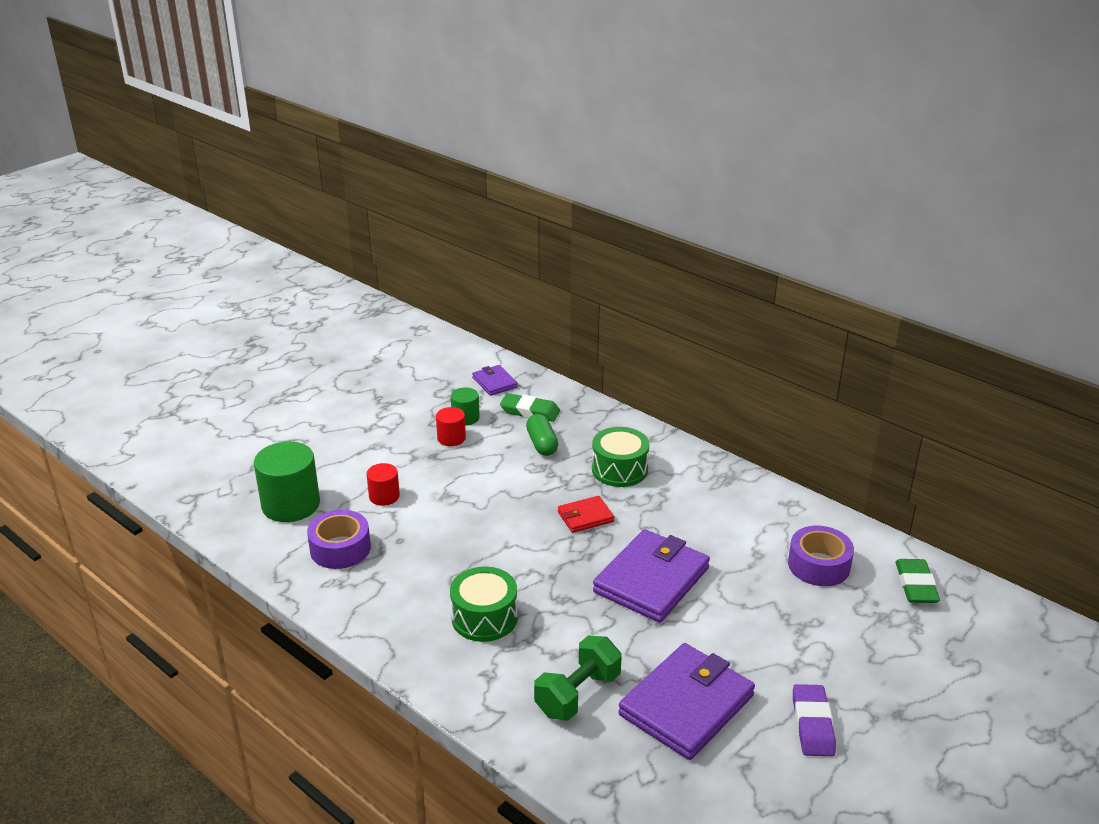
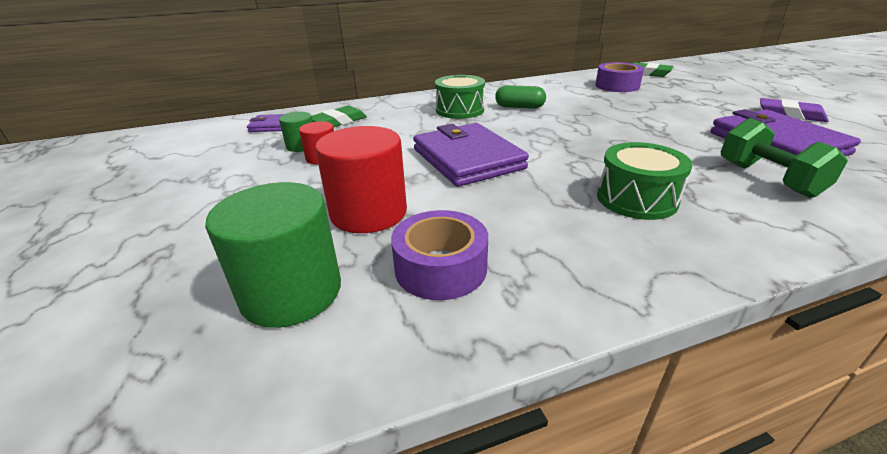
camera: 60 degrees left, 0 degrees up
(384, 496) = (368, 213): red cylinder -> red cylinder, size x1.87
(542, 444) = (390, 126): green capsule -> green capsule (519, 107)
(585, 517) = (509, 130): red wallet -> none
(651, 580) = (609, 125): purple wallet -> purple wallet (467, 159)

